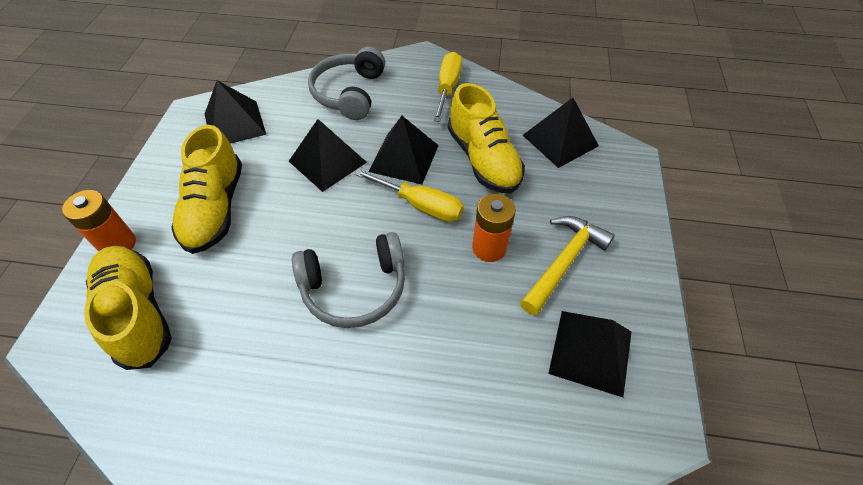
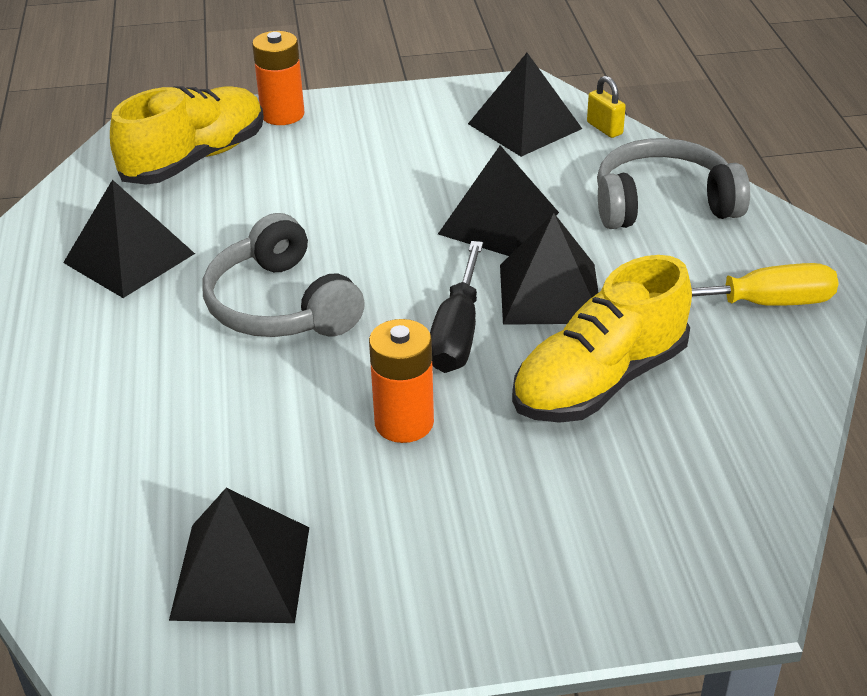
camera: 75 degrees right, 15 degrees down
(215, 209) = (365, 159): yellow shoe -> none
(263, 92) = (604, 128): none -> yellow padlock
(420, 205) = (457, 332): yellow screwdriver -> black screwdriver
(560, 140) = (716, 476): black pyramid -> black pyramid (129, 258)
(564, 262) = (410, 518): yellow hammer -> none

